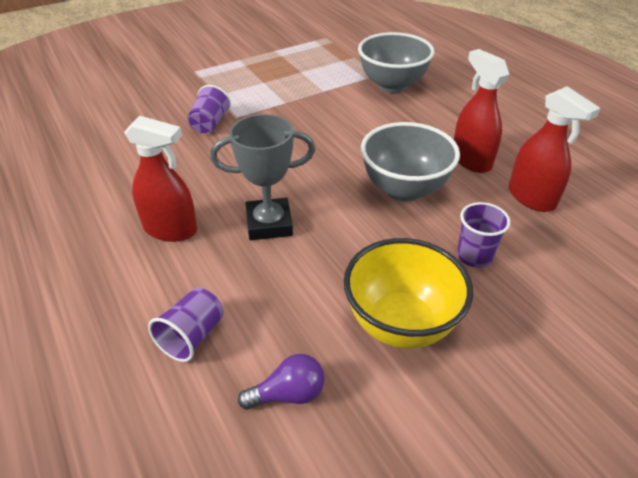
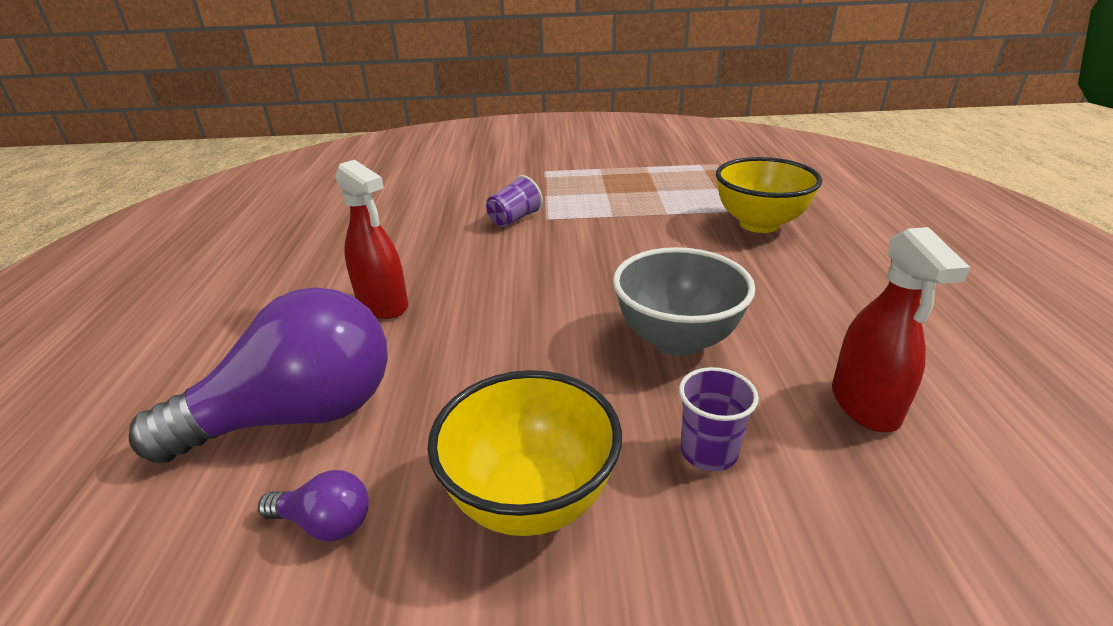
camera: 30 degrees right, 10 degrees down
(192, 336) = (298, 415): purple cup -> purple light bulb
(269, 224) = (482, 329): grey trophy -> none
(392, 85) = (759, 224): grey bowl -> yellow bowl
(471, 160) = (803, 331): red spray bottle -> none

